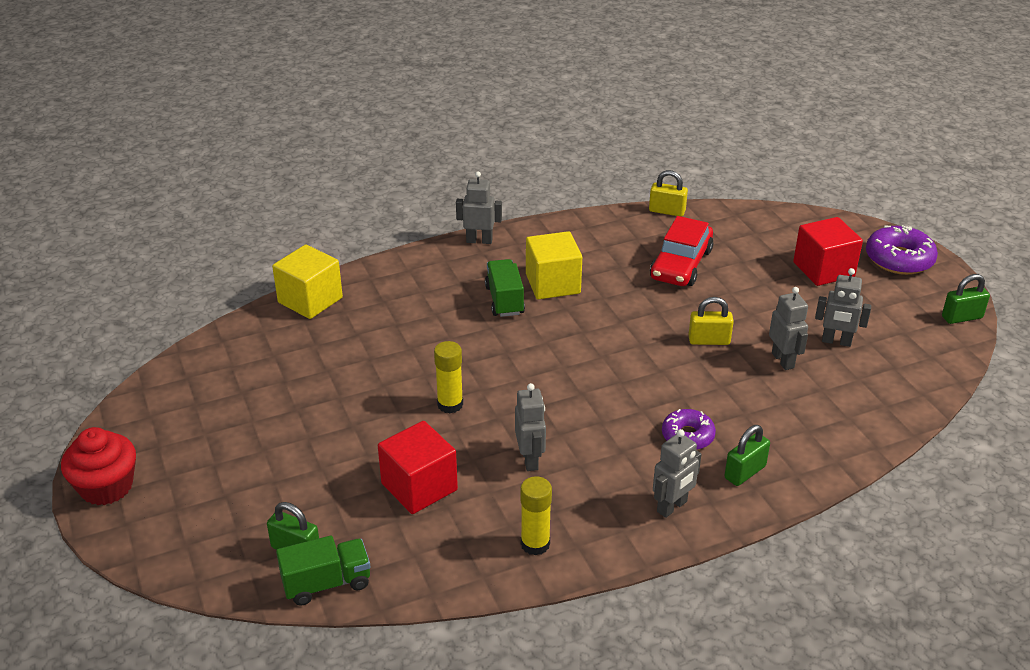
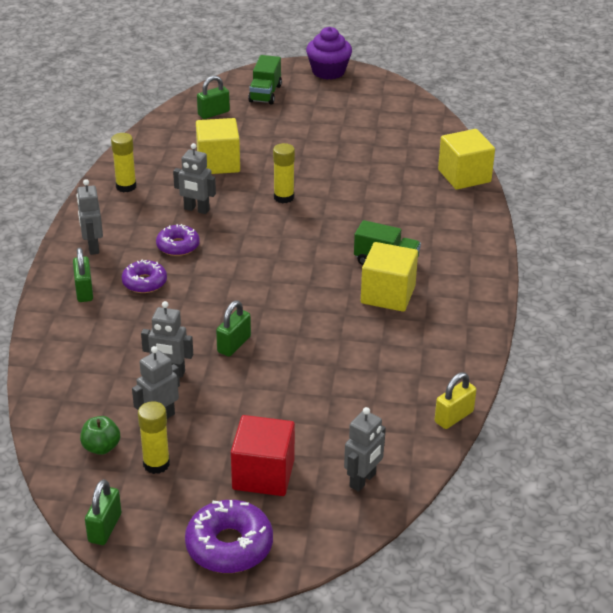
camera: 120 degrees right, 0 degrees up
(106, 487) = (328, 71): red cupcake -> purple cupcake
(327, 583) = (178, 116): green truck -> green truck (265, 93)
(419, 487) = (218, 163): red cube -> yellow cube
(479, 240) = (488, 279): grey robot -> grey robot (363, 480)
(607, 442) = (178, 246): none -> purple donut
(681, 264) = (354, 381): red car -> none
(709, 340) = (234, 344): yellow padlock -> green padlock
(880, 321) = (156, 464): none -> yellow glue stick
(902, 356) = (101, 447): none -> green apple

